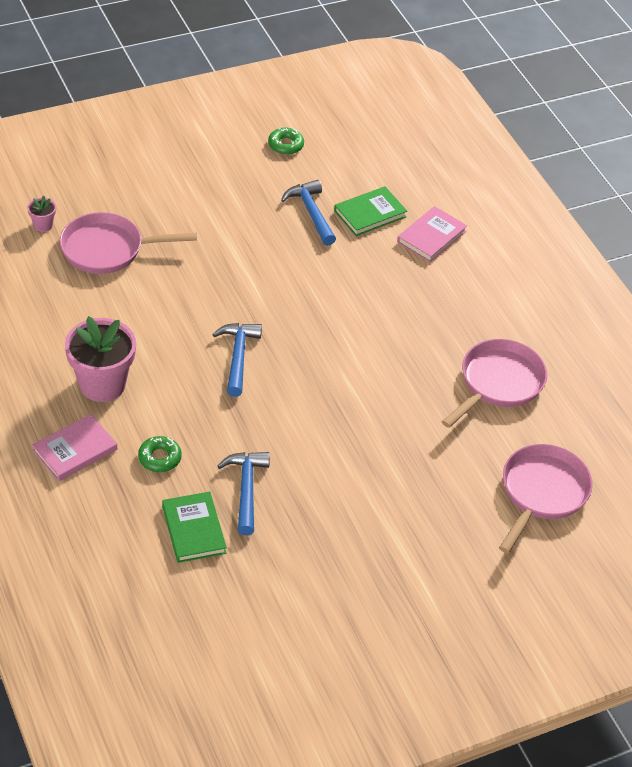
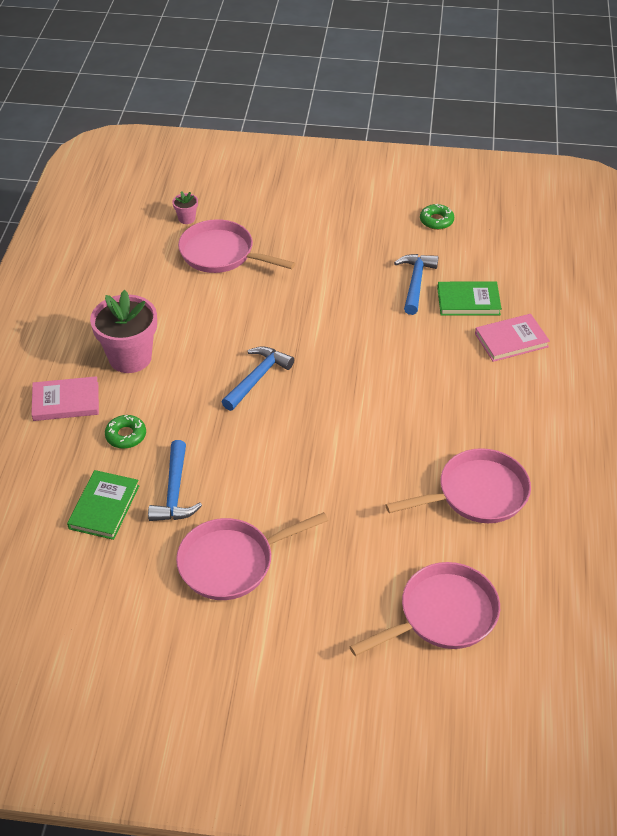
camera: 35 degrees right, 0 degrees up
(246, 489) = (174, 492): blue hammer -> blue hammer turned 150 degrees clockwise
(344, 527) = (232, 562): none -> pink pan

